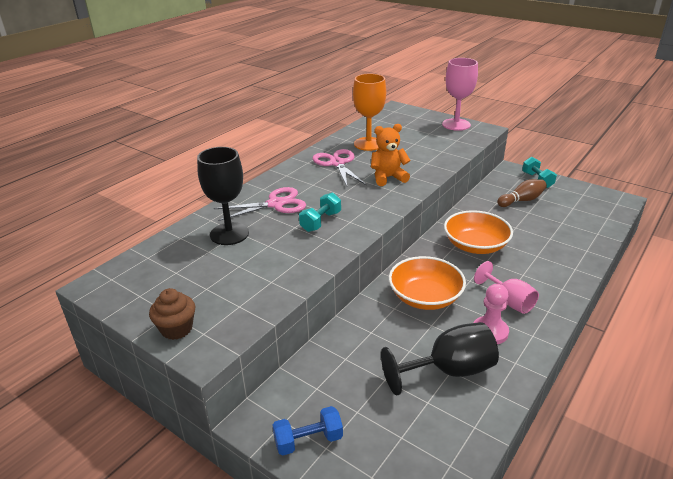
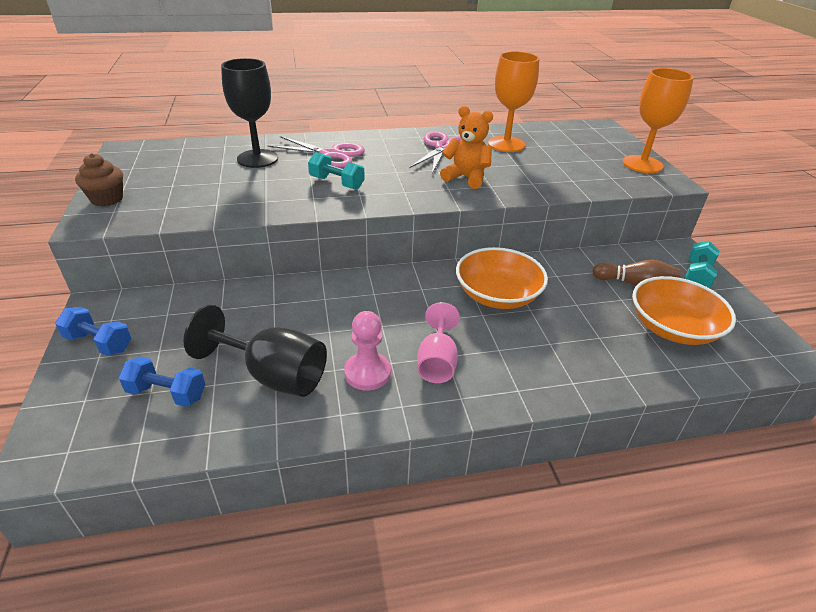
camera: 40 degrees right, 5 degrees up
(321, 222) = (336, 183): turquoise dumbbell -> turquoise dumbbell turned 45 degrees clockwise
(412, 429) = (167, 393): none -> blue dumbbell
(425, 297) = (365, 307): orange bowl -> orange bowl (672, 328)
(456, 124) = (642, 164): pink goblet -> orange goblet

